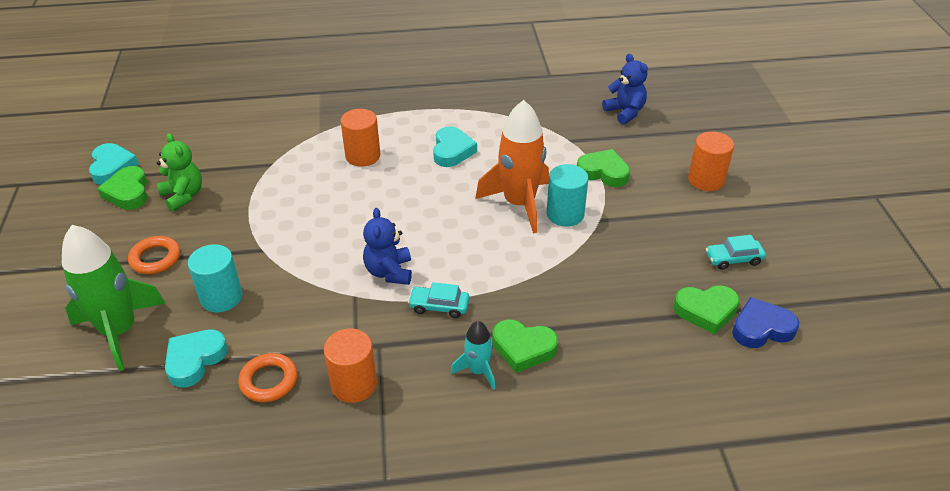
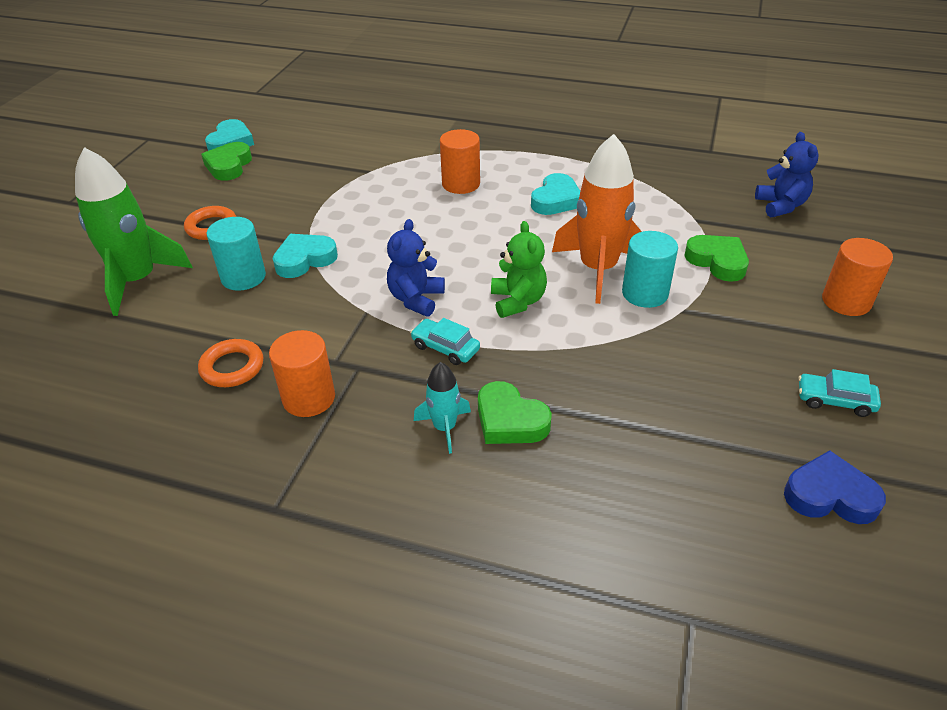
camera: 25 degrees right, 0 degrees up
(183, 196) = (273, 180): green teddy bear -> green teddy bear (518, 301)
(195, 360) = (181, 326): turquoise heart -> turquoise heart (304, 259)
(706, 311) = (763, 450): green heart -> none

